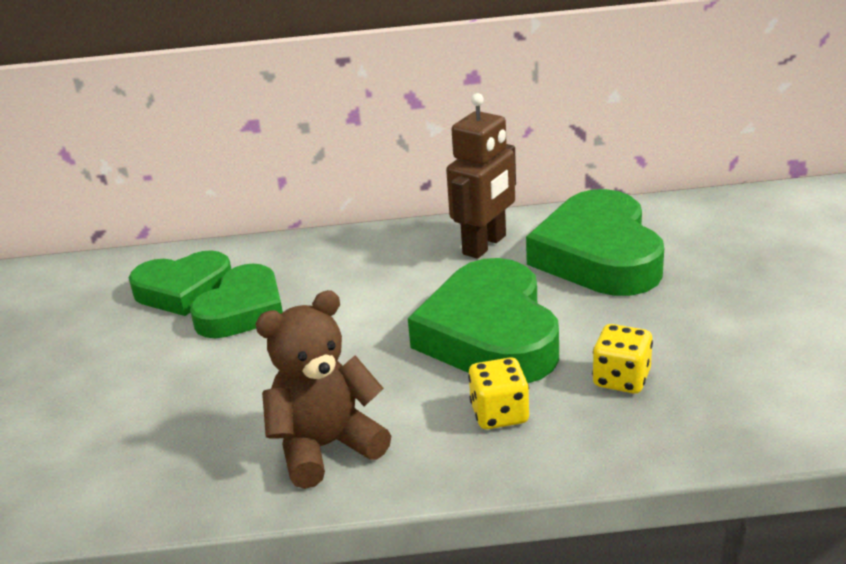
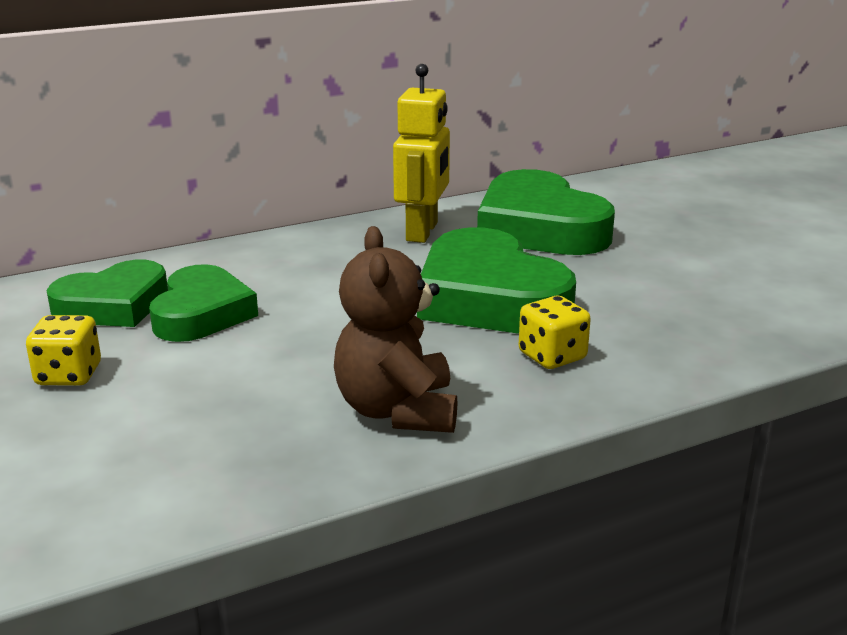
camera: 25 degrees left, 5 degrees down
(326, 447) = (397, 411): brown teddy bear -> brown teddy bear turned 45 degrees counterclockwise
(485, 245) = (423, 232): brown robot -> yellow robot
(621, 379) = (641, 313): yellow dice -> yellow dice (69, 375)

